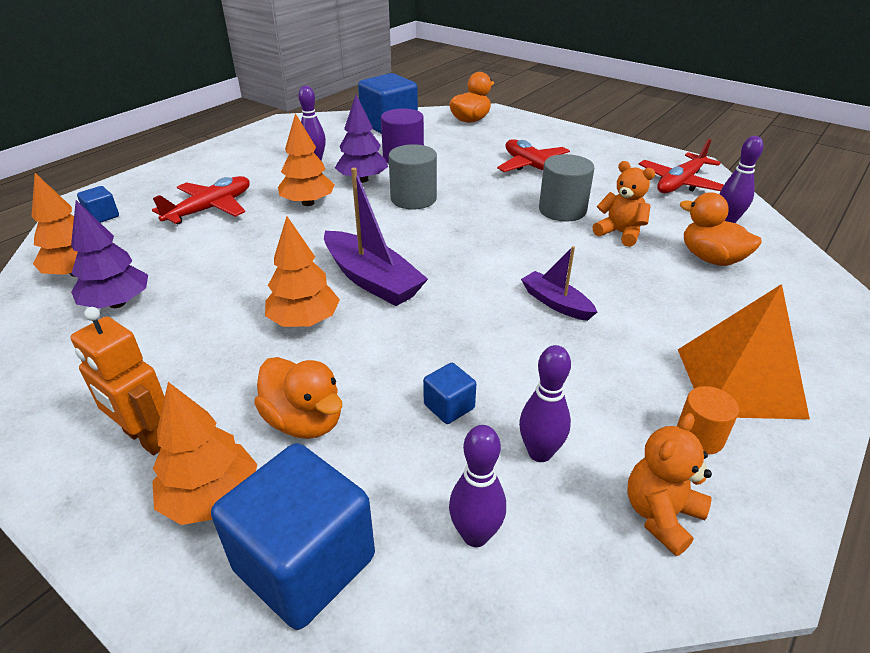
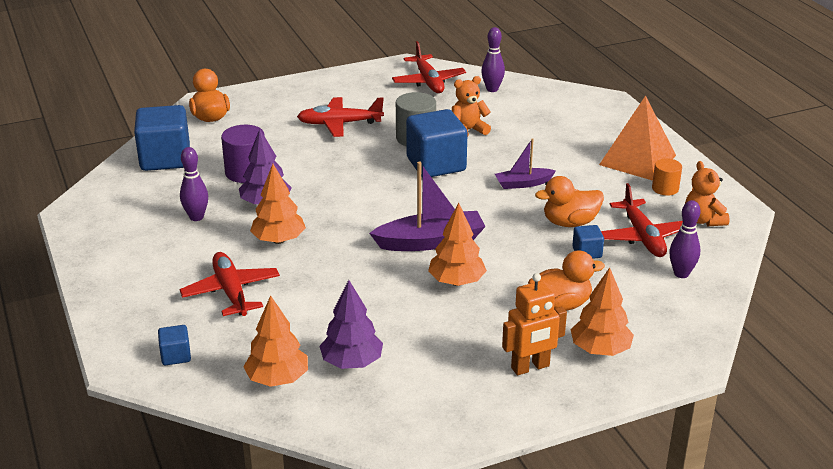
camera: 60 degrees left, 5 degrees down
(304, 563) = (665, 328): blue cube -> blue cube (436, 164)
(413, 199) = (329, 190): grey cylinder -> none
(540, 453) = (642, 237): purple bowling pin -> red plane
(711, 259) = (527, 115): orange duck -> orange duck (570, 223)

